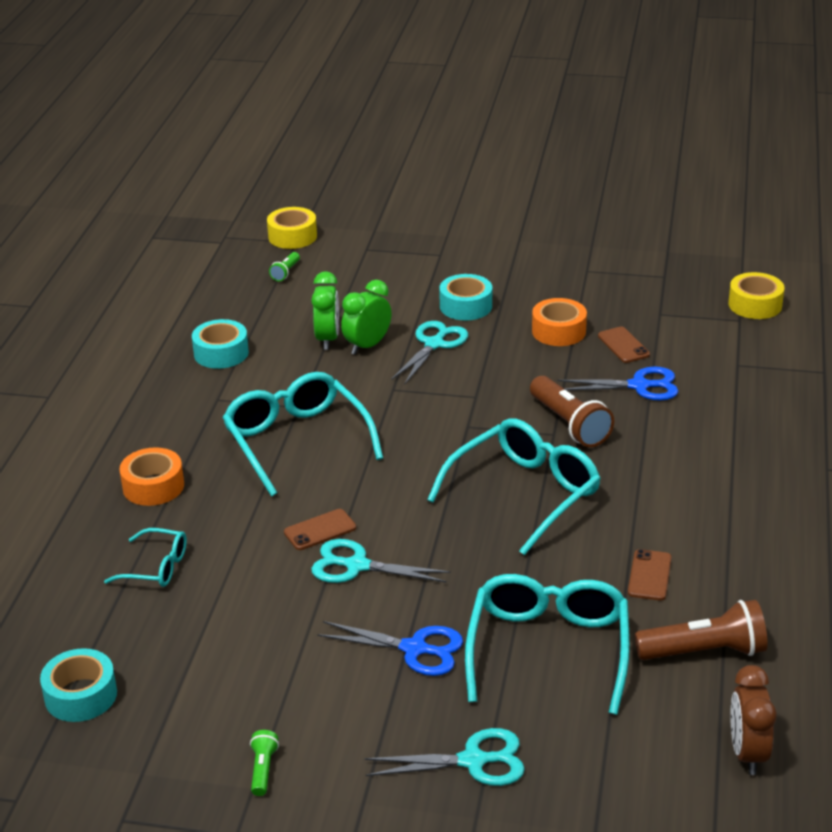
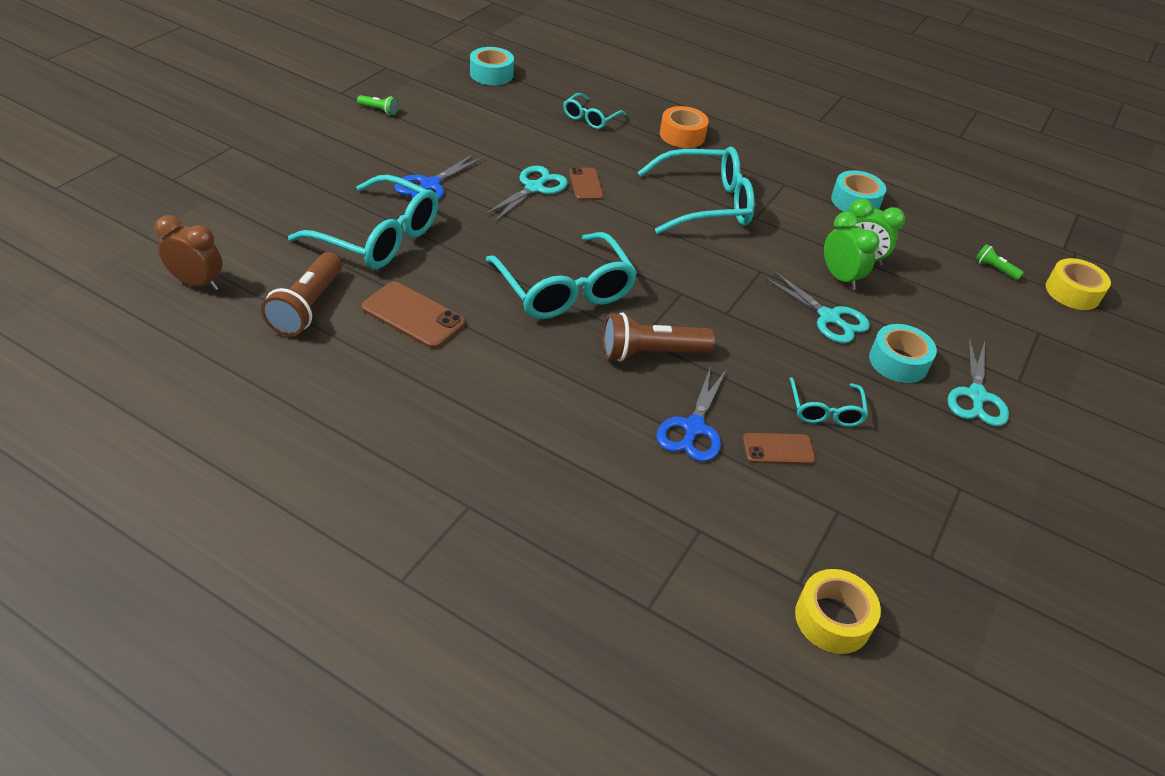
camera: 105 degrees right, 10 degrees up
(473, 761) = (312, 176): turquoise scissors -> turquoise scissors (976, 396)
(558, 331) = (825, 410): orange tape -> turquoise glasses
(649, 575) = (413, 315): brown phone -> brown phone, size x1.56

